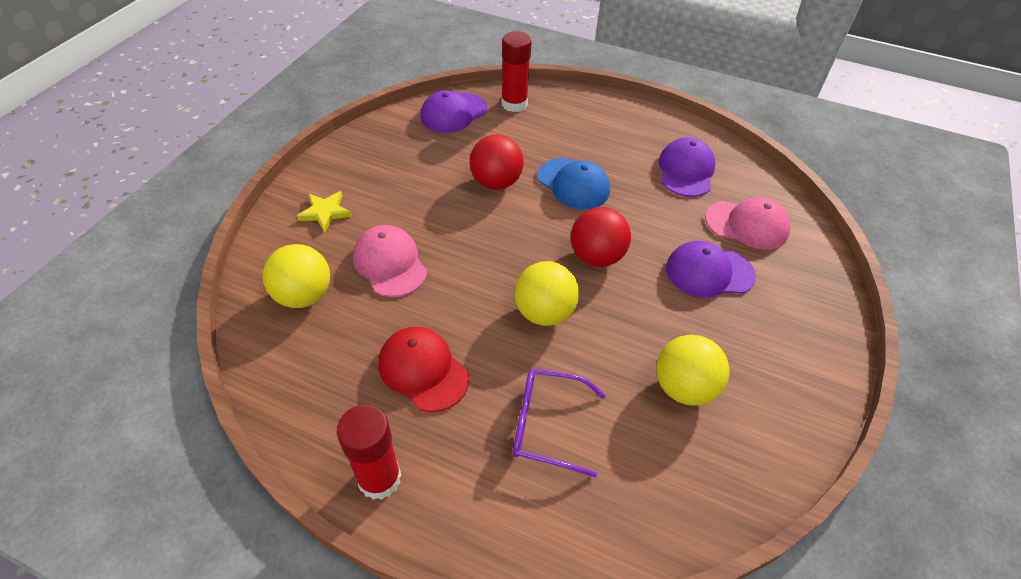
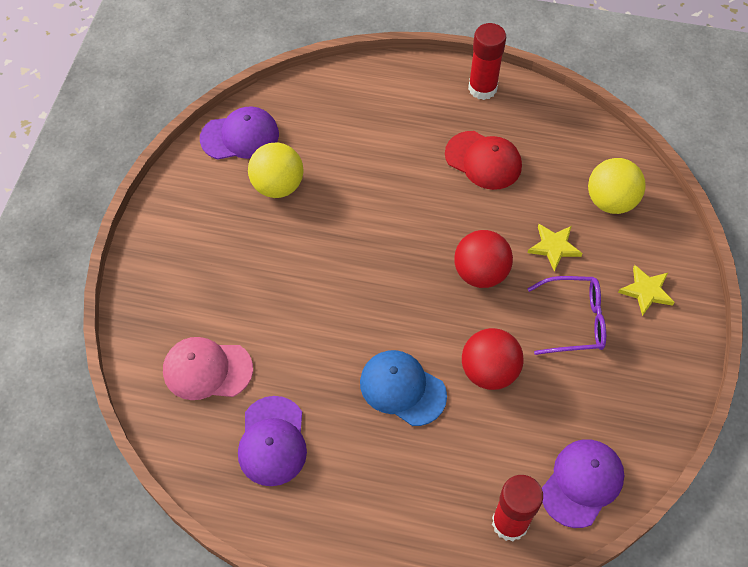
camera: 170 degrees right, 10 degrees up
(390, 263) = (554, 247): pink cap -> yellow star
(544, 312) = (400, 227): yellow ball -> none
(546, 425) = (379, 140): purple glasses -> purple glasses (575, 321)
(596, 257) = (363, 295): red ball -> red ball (480, 273)
(709, 272) = (252, 300): purple cap -> purple cap (240, 136)

